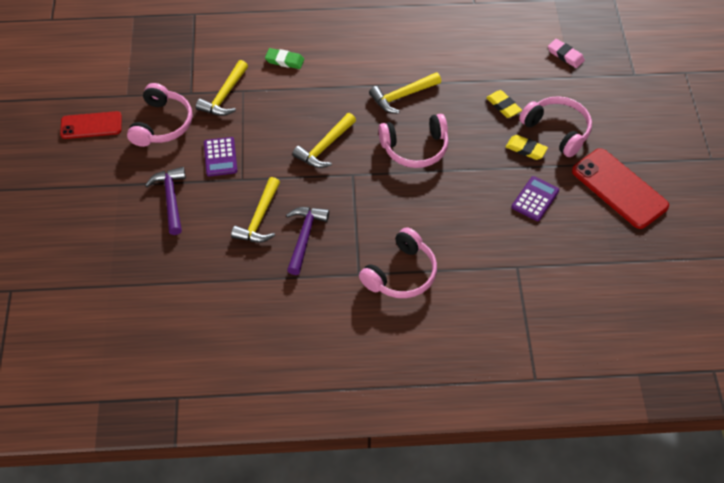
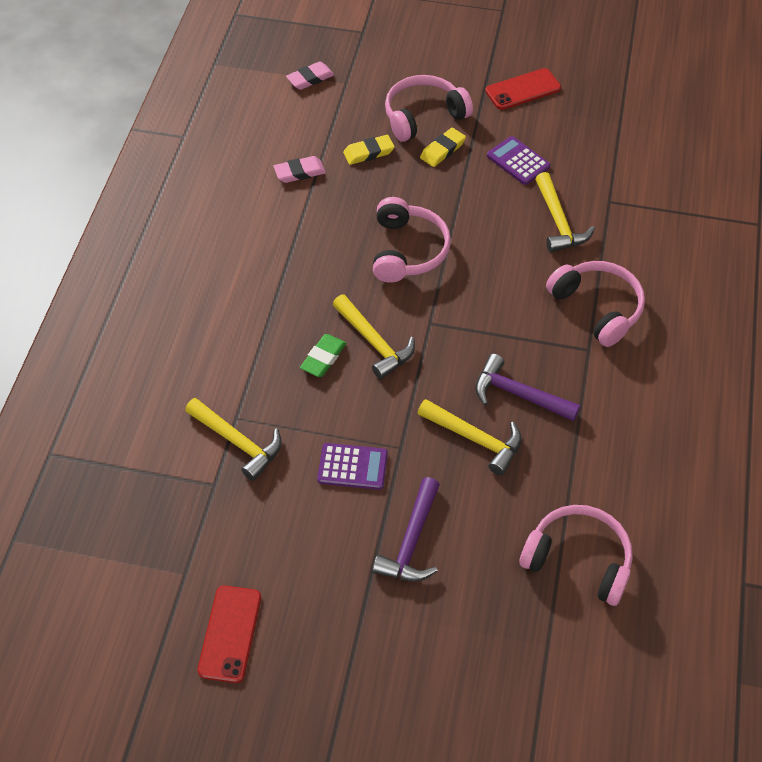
camera: 75 degrees left, 0 degrees up
(162, 124) = (263, 532): pink headphones -> pink headphones (578, 559)
(171, 199) = (411, 541): purple hammer -> purple hammer turned 75 degrees counterclockwise
(284, 60) = (199, 357): green eraser -> green eraser (323, 358)
(402, 96) = (315, 243): yellow hammer -> yellow hammer (558, 222)
(466, 72) = (299, 172): none -> pink eraser
(619, 188) = (523, 89): red phone -> red phone, size x0.65

